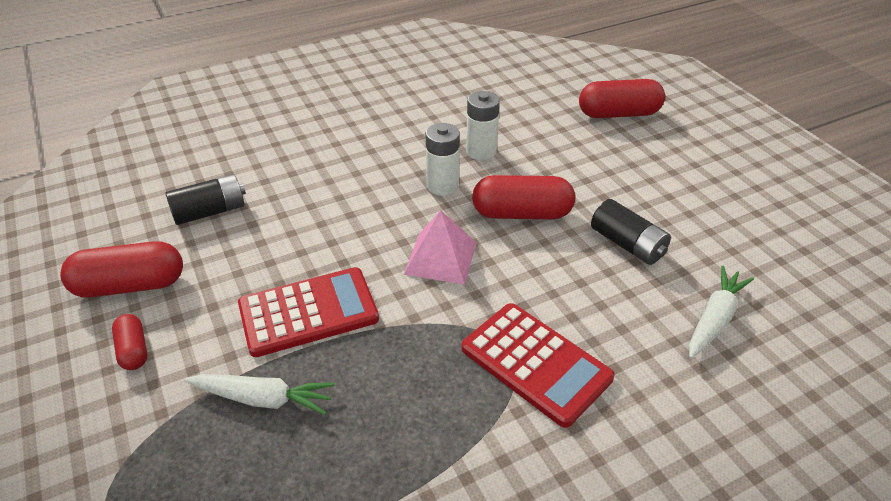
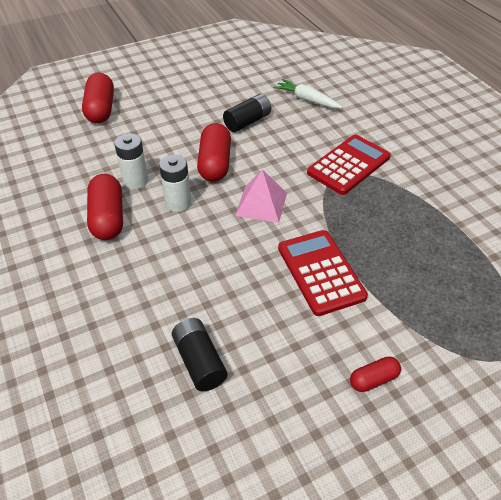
camera: 90 degrees left, 5 degrees up
(130, 285) = (302, 404): red capsule -> red capsule (108, 218)
(263, 399) = (400, 287): white carrot -> none

